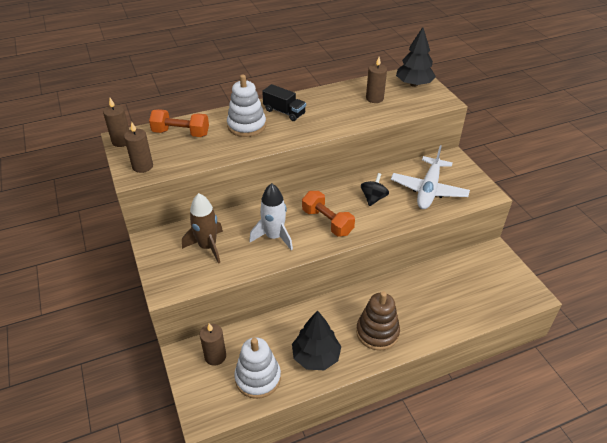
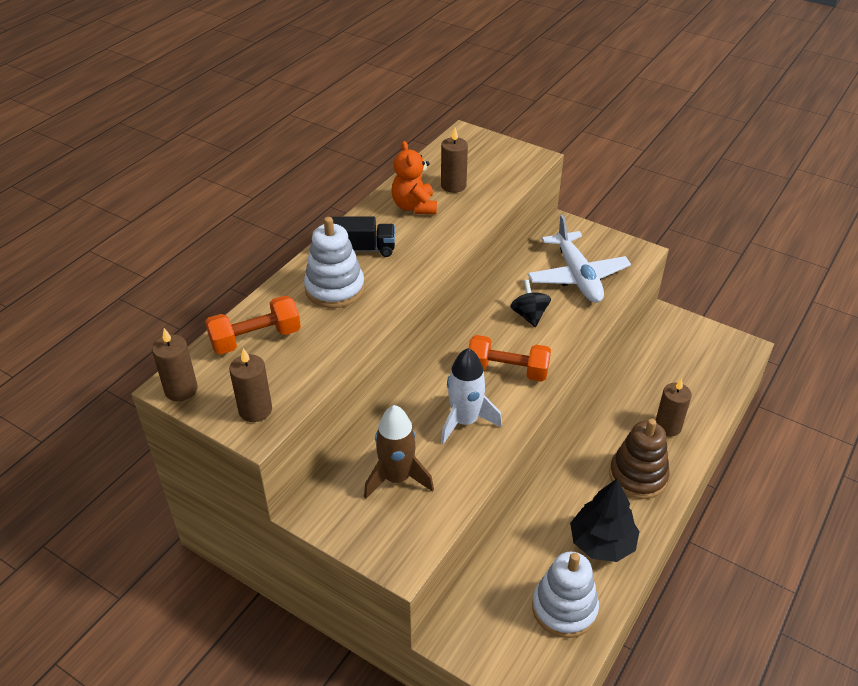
camera: 35 degrees left, 0 degrees up
(215, 356) = (491, 615): brown candle -> brown candle (668, 426)
(338, 101) = (414, 207): none -> orange teddy bear
(414, 84) = (479, 149): black tree -> none

